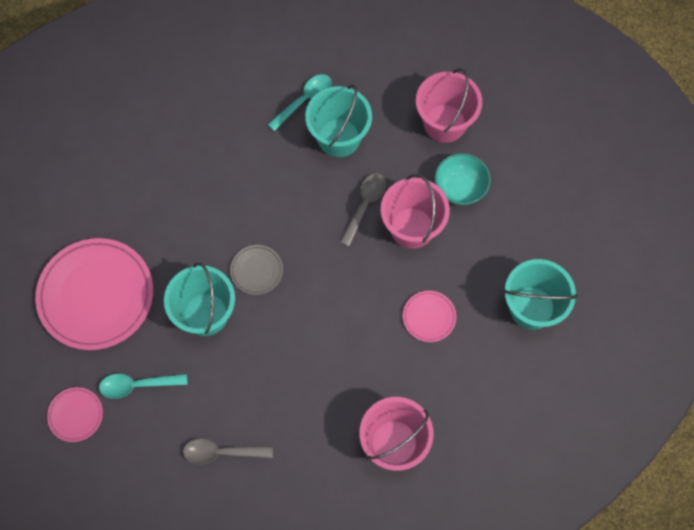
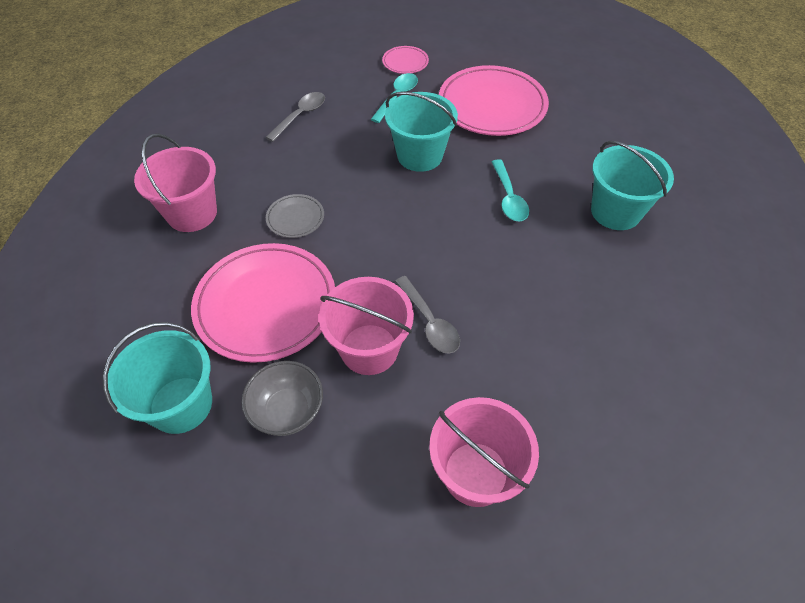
camera: 125 degrees right, 15 degrees down
(256, 270) = (430, 204): grey plate -> grey plate (295, 218)
(304, 100) = (602, 340): turquoise spoon -> turquoise spoon (509, 198)
(339, 137) = (530, 346): turquoise bucket -> turquoise bucket (615, 211)
(429, 317) = (266, 304): pink plate -> pink plate, size x2.19
(460, 188) = (376, 430): turquoise bowl -> none
(487, 244) = (288, 411): none -> grey bowl

